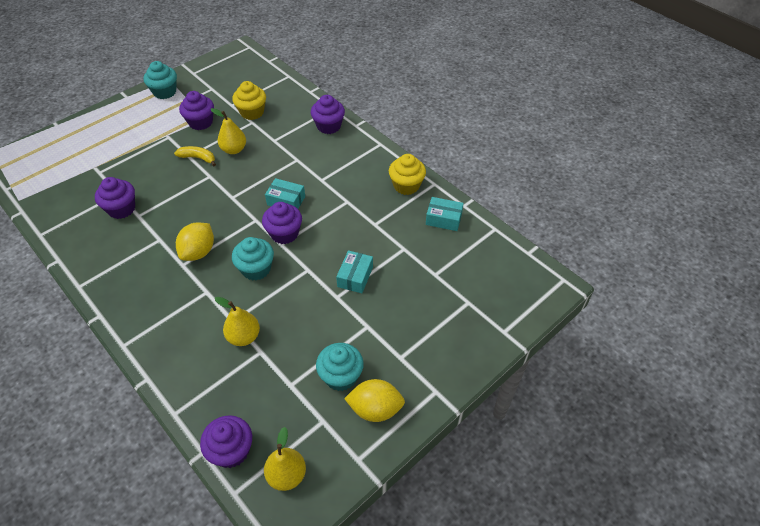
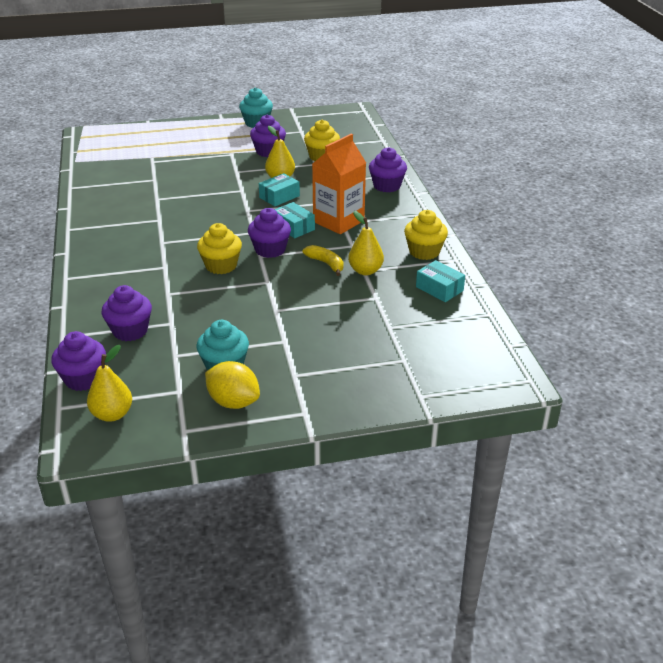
camera: 30 degrees right, 15 degrees down
(121, 209) = (147, 190): purple cupcake -> purple cupcake (130, 331)
(198, 158) = (243, 175): yellow banana -> yellow banana (326, 264)
(199, 252) = (183, 238): yellow lemon -> none
(244, 337) = (166, 308): yellow pear -> yellow pear (365, 271)
(256, 269) = (221, 266): turquoise cupcake -> yellow cupcake
(318, 180) = (338, 221): none -> orange carton
(355, 277) = (307, 302): turquoise box -> turquoise box (279, 197)

